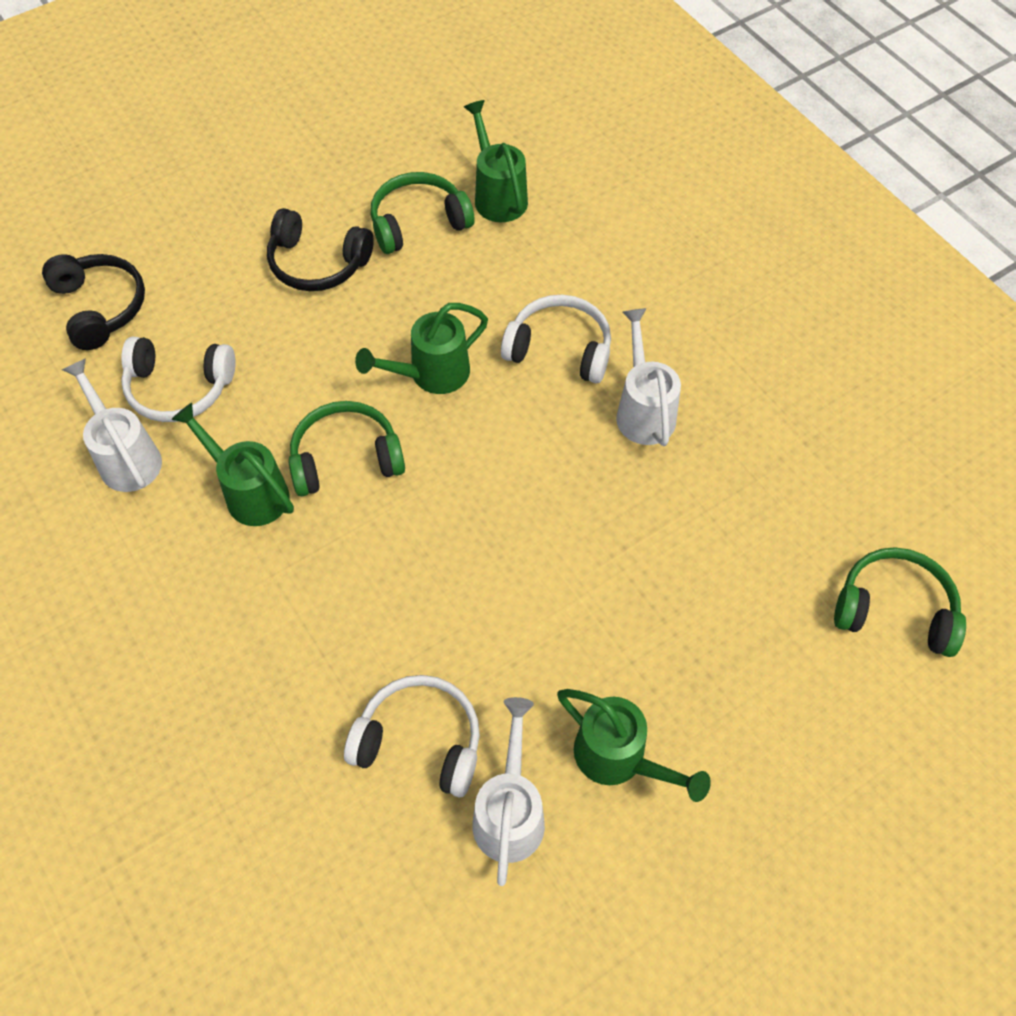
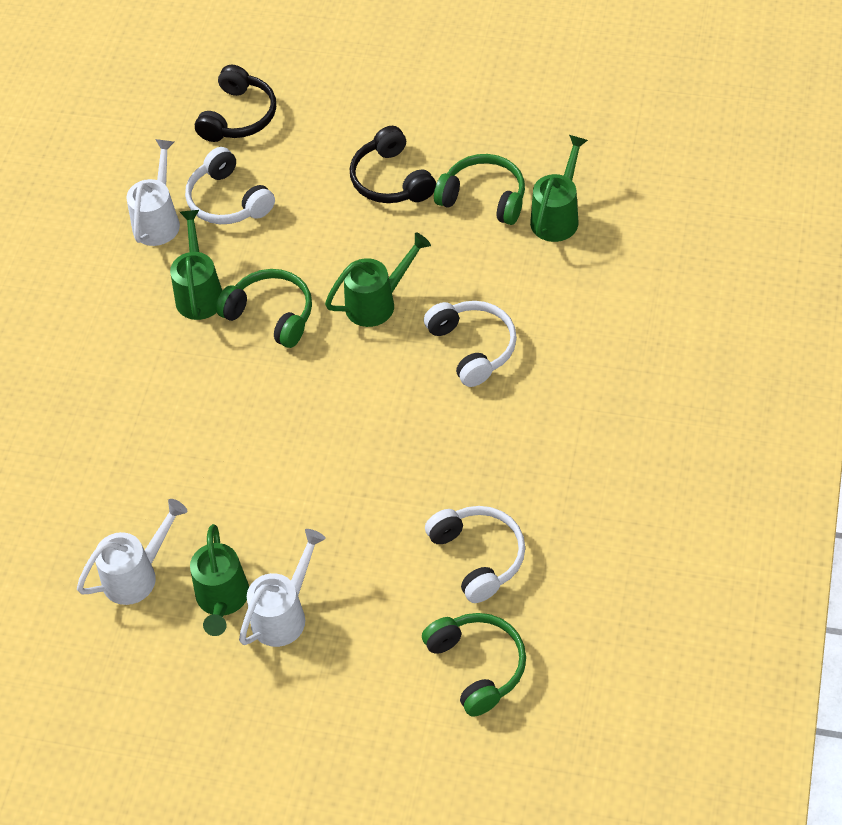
camera: 50 degrees right, 5 degrees down
(419, 742) = (134, 501): white headphones -> white headphones (478, 557)
(431, 374) = (377, 303): green watering can -> green watering can turned 135 degrees clockwise
(643, 410) = (477, 426): white watering can -> white watering can (283, 614)

